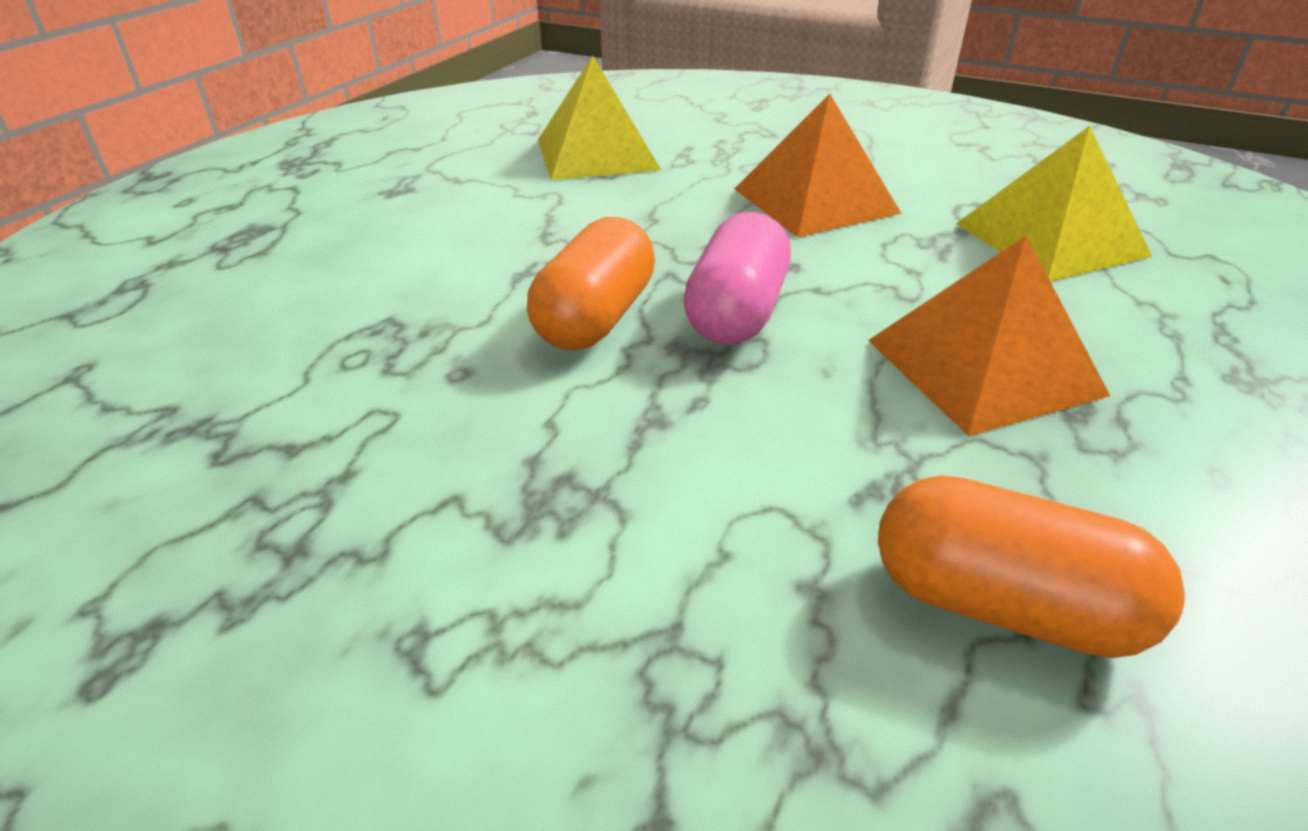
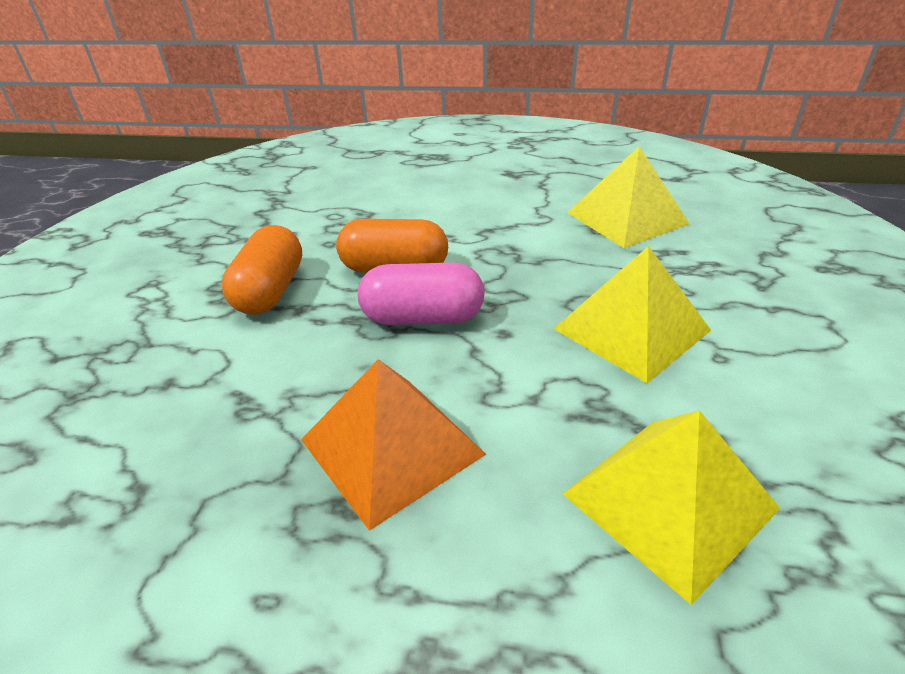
camera: 75 degrees right, 0 degrees up
(815, 200) = (631, 329): orange pyramid -> yellow pyramid
(1002, 605) = (145, 457): orange capsule -> orange capsule (270, 291)

